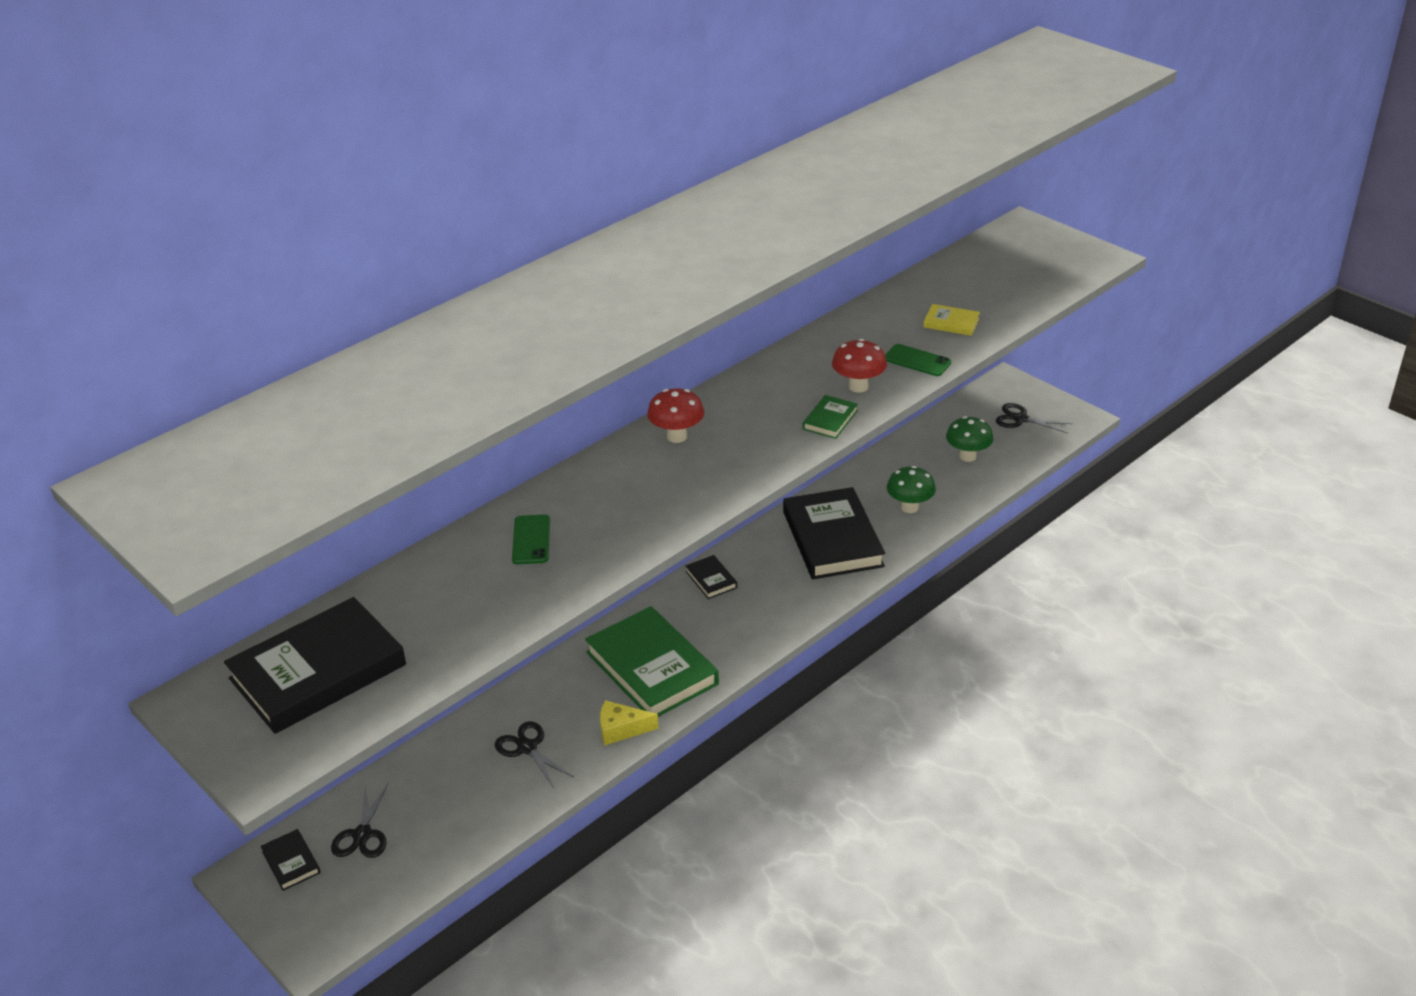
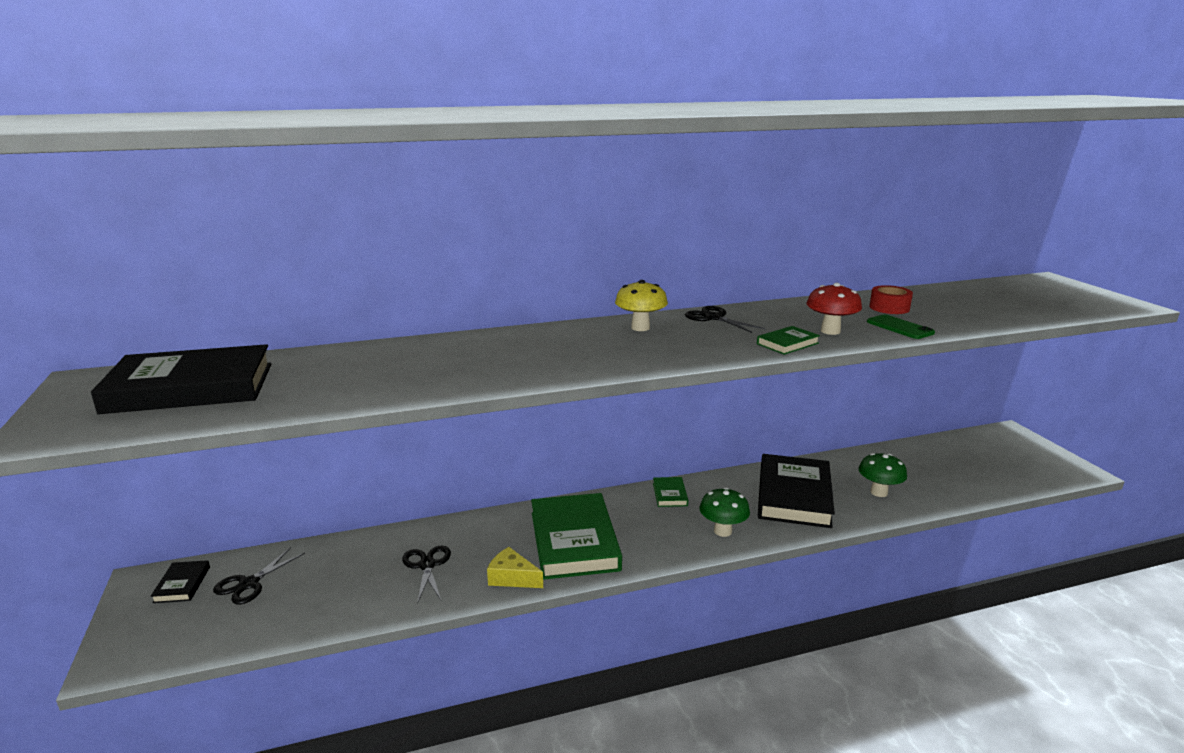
camera: 25 degrees right, 15 degrees down
(531, 540) = (455, 356): green phone -> none
(677, 436) = (640, 328): red mushroom -> yellow mushroom
(711, 579) = (670, 494): black book -> green book
(894, 327) = (889, 308): none -> red tape
(951, 323) = (948, 314): yellow book -> none
(967, 456) = (952, 471): green mushroom -> green mushroom (722, 531)
(1020, 419) = (1015, 458): black scissors -> black scissors (714, 318)

